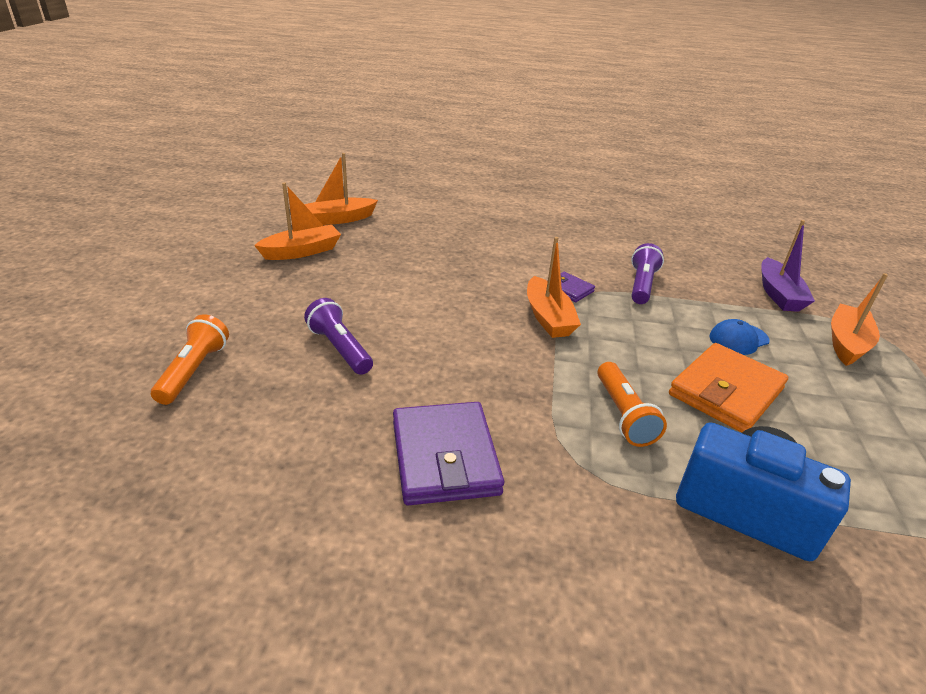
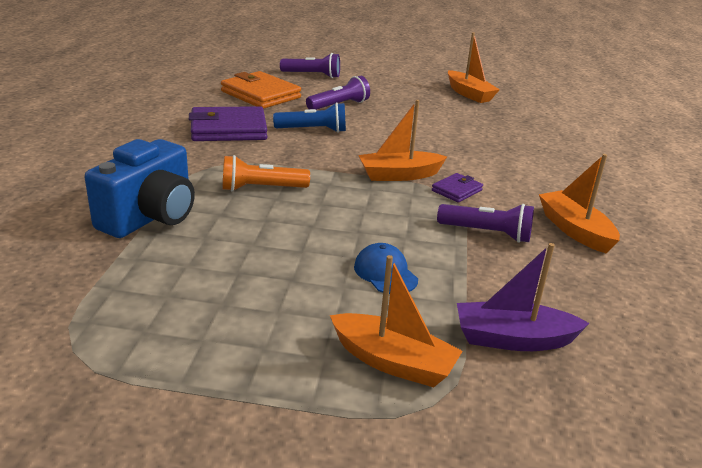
camera: 90 degrees right, 5 degrees down
(194, 371) = (312, 75): orange flashlight -> purple flashlight
(339, 219) = (538, 104): orange boat -> orange boat (575, 230)
(435, 373) = (313, 130): none -> blue flashlight
(726, 392) = (289, 242): orange wallet -> orange wallet (260, 94)

